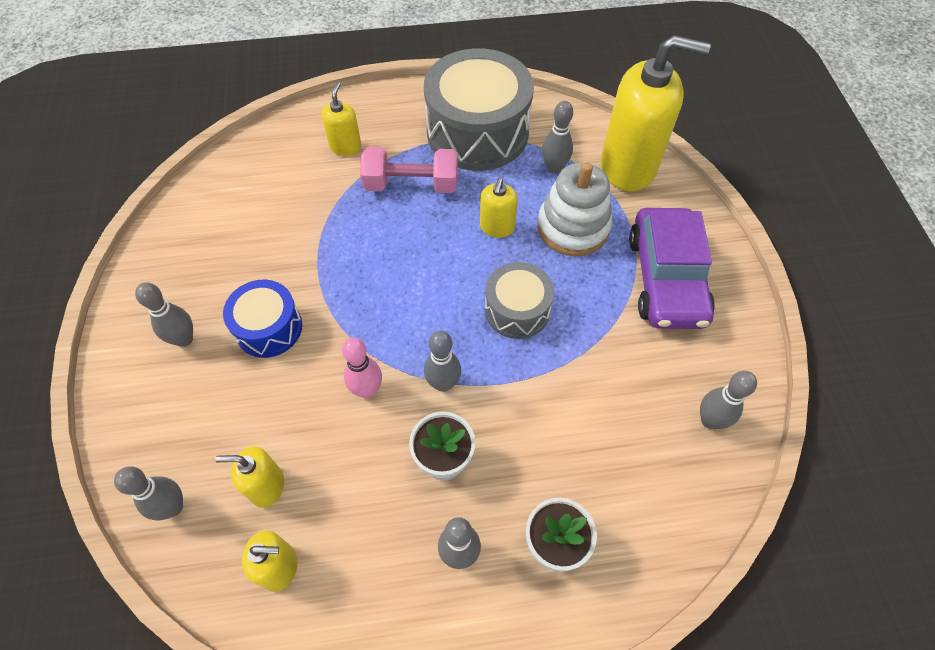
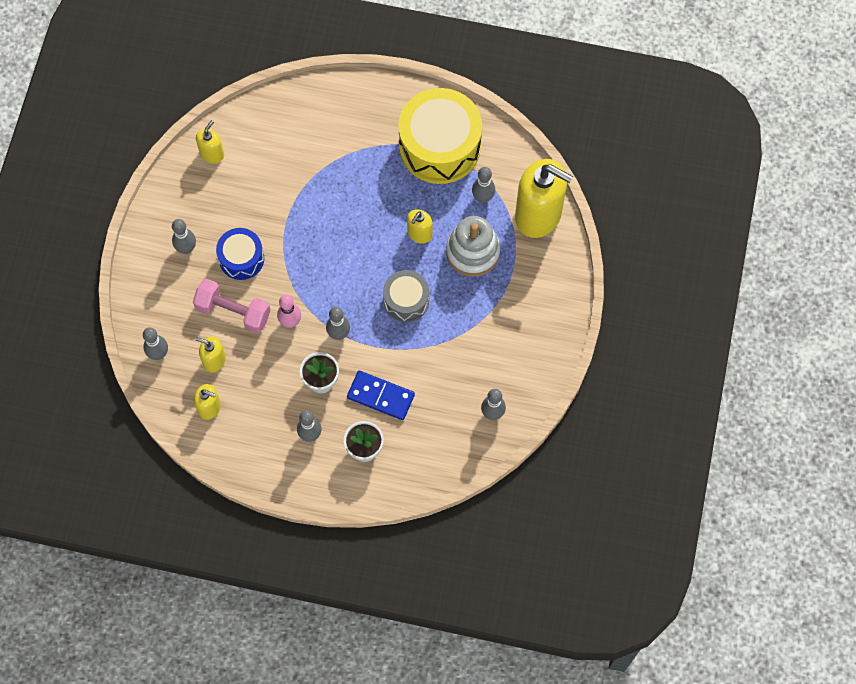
camera: 20 degrees right, 10 degrees up
(345, 147) = (336, 127): yellow soap dispenser -> yellow soap dispenser (212, 154)
(411, 184) = (373, 177): pink dumbbell -> pink dumbbell (233, 311)
(477, 132) = (440, 146): grey drum -> yellow drum
(541, 452) = (380, 396): none -> blue domino
(666, 278) = (517, 312): purple car -> none

